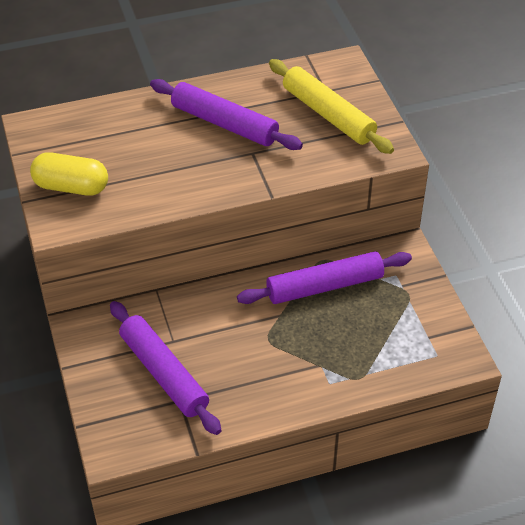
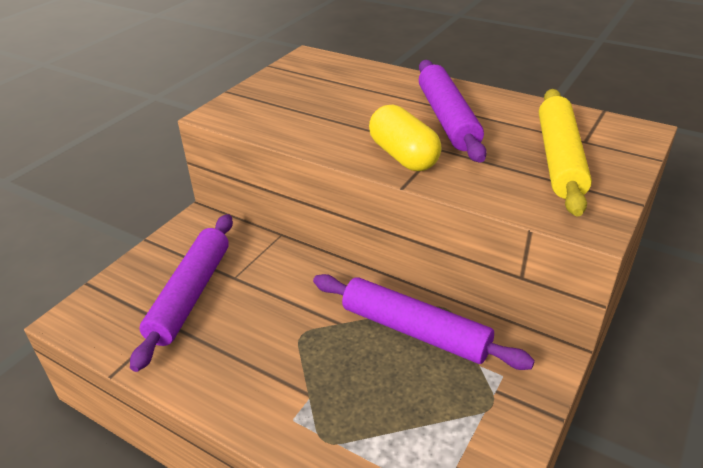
camera: 50 degrees right, 10 degrees down
(71, 187) = (267, 98): yellow capsule -> yellow capsule (403, 156)

